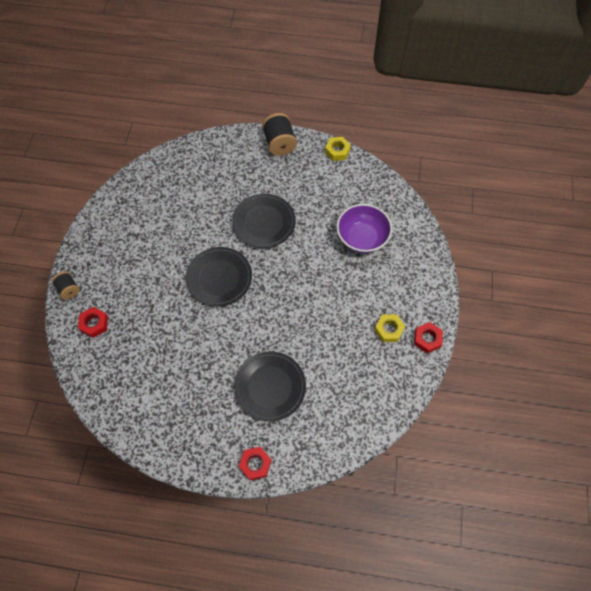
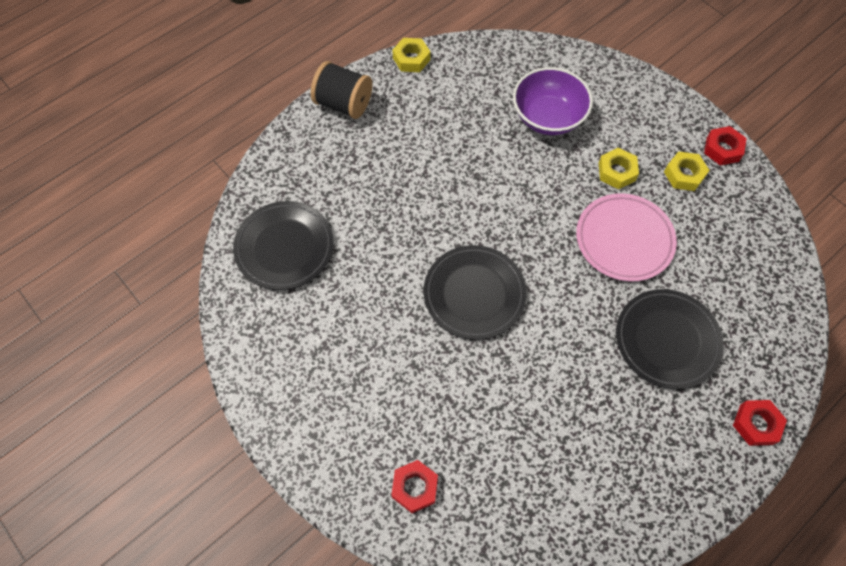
camera: 50 degrees left, 0 degrees up
(68, 289) = (331, 487): black spool -> none
(264, 222) = (439, 195): black plate -> black plate (284, 247)
(316, 326) = (624, 239): none -> pink plate
(357, 294) = (616, 172): none -> yellow nut

